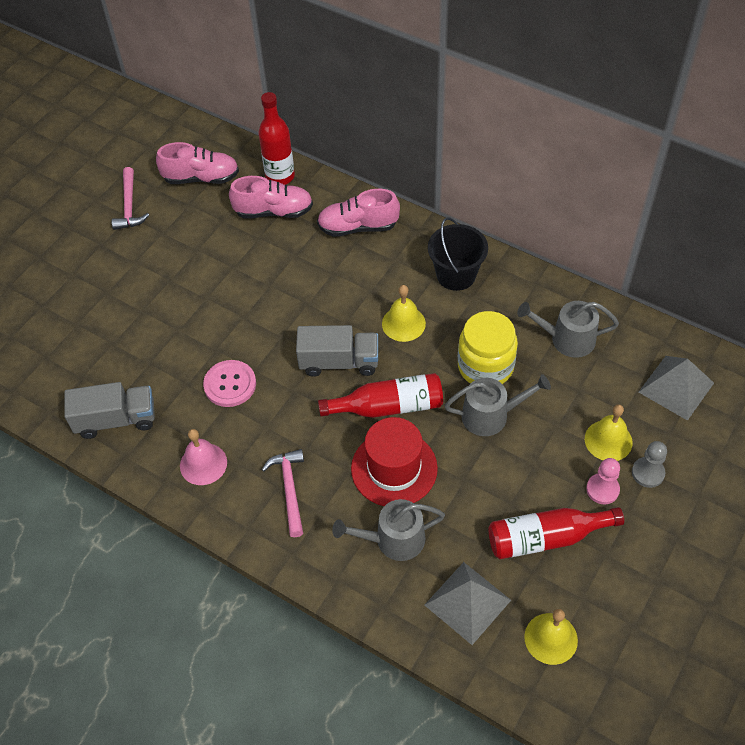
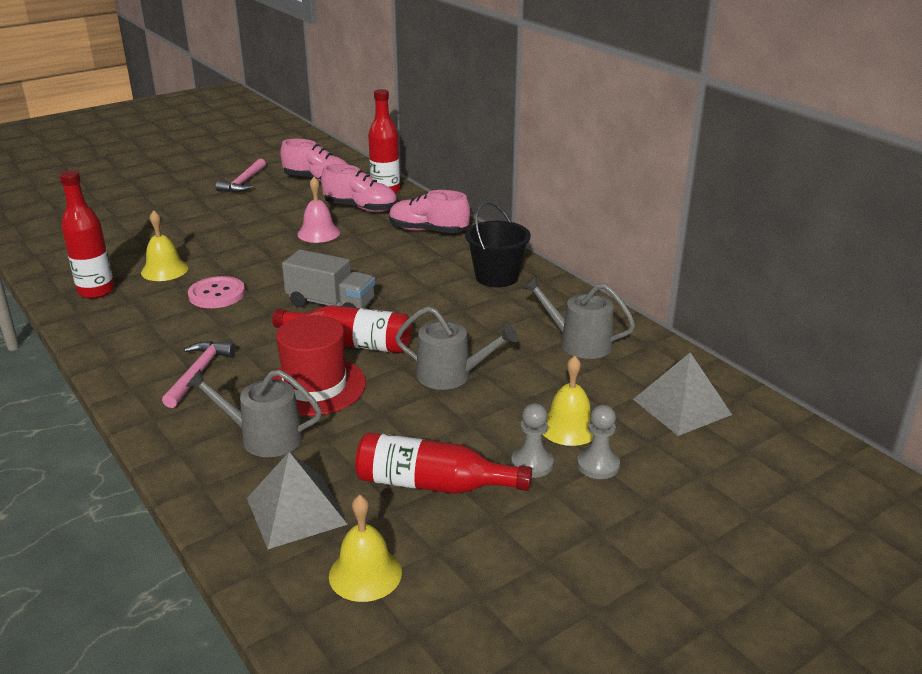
camera: 20 degrees right, 25 degrees down
(116, 420) = (96, 291): grey truck -> red bottle
(203, 464) = (138, 336): pink bell -> pink bell (318, 233)
(403, 323) = (416, 295): yellow bell -> yellow bell (164, 270)
(485, 366) = (475, 341): yellow jar -> none
(602, 489) = (532, 463): pink pawn -> grey pawn

